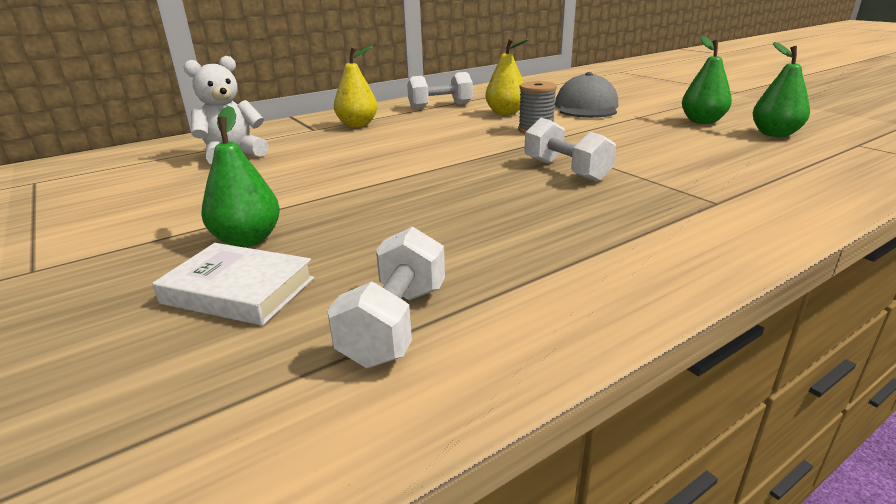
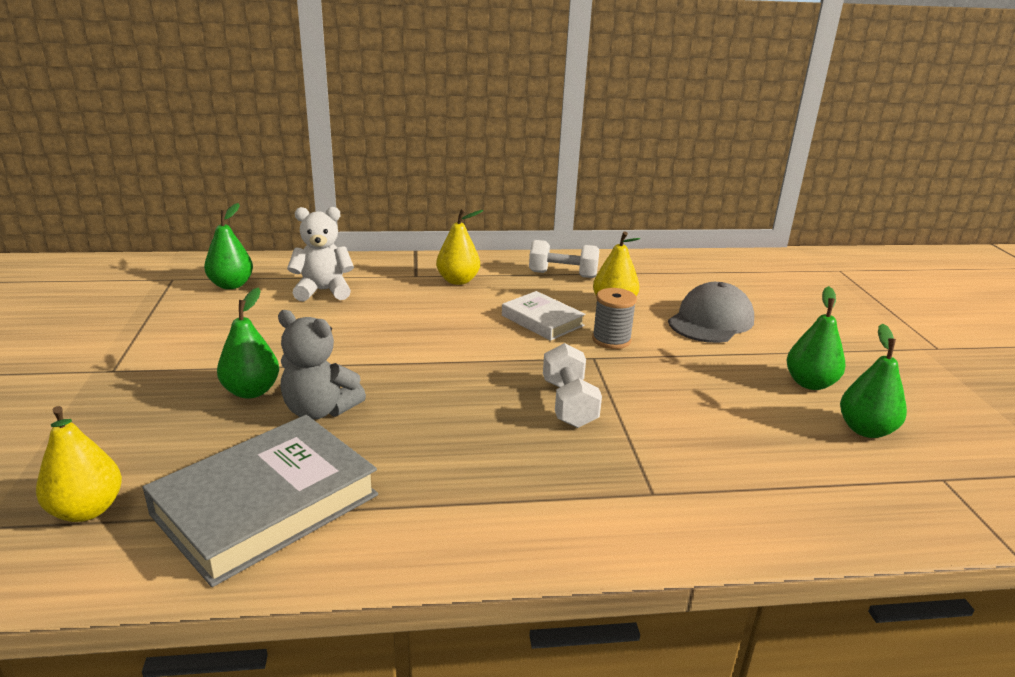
camera: 25 degrees right, 0 degrees up
(118, 172) = (231, 285): none -> green pear
(148, 417) = (87, 510): none -> yellow pear
(239, 290) = (206, 436): white book -> white book (542, 320)
(347, 233) = (320, 410): none -> grey teddy bear
(395, 324) = (266, 504): white dumbbell -> grey book

